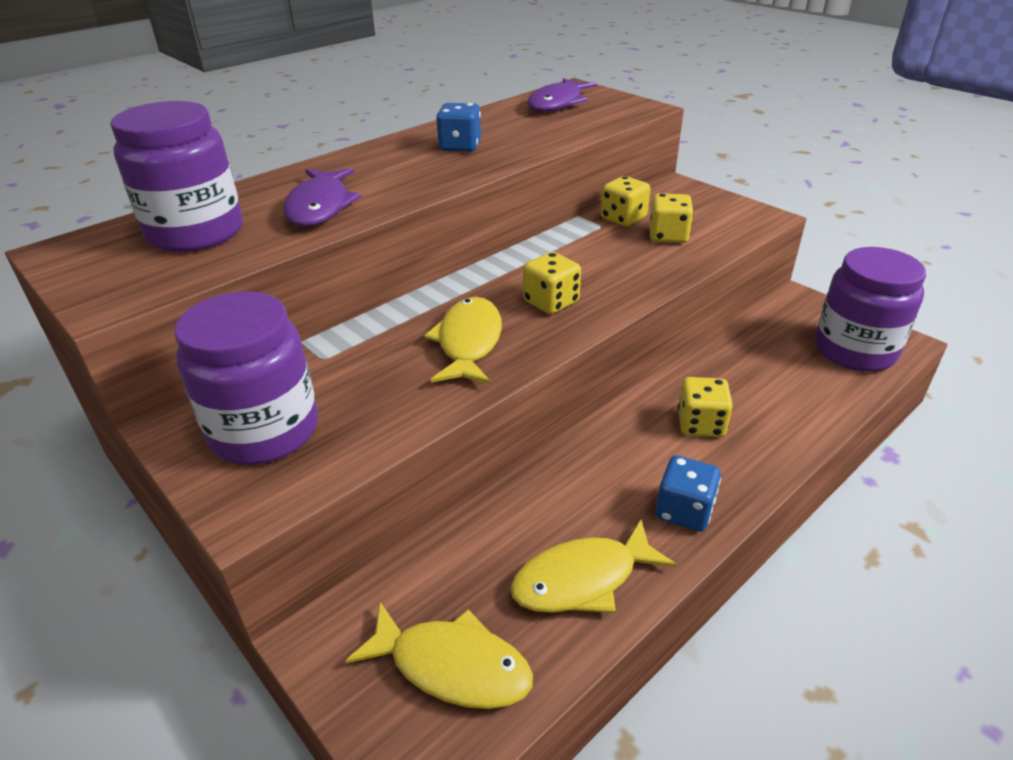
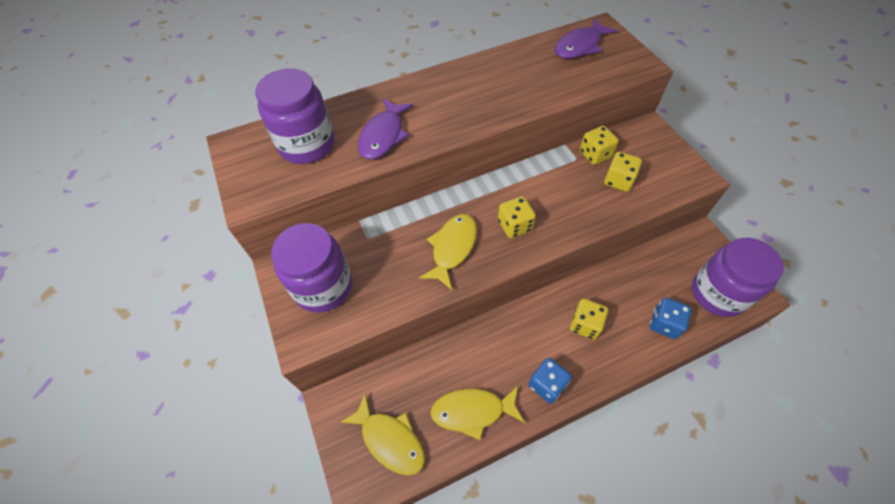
camera: 20 degrees right, 20 degrees up
(460, 147) = (491, 87): blue dice -> blue dice (664, 324)

